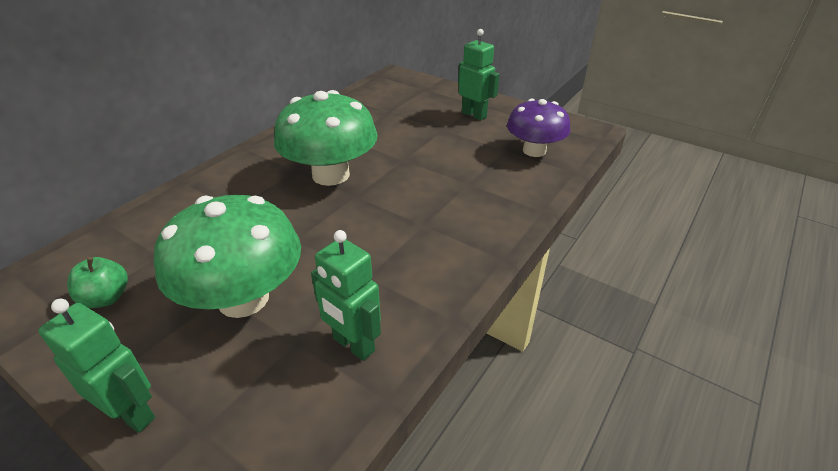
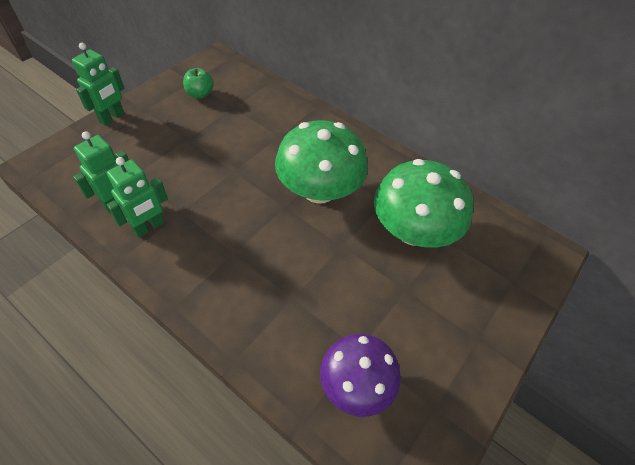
camera: 90 degrees right, 15 degrees up
(243, 298) = (180, 149): green mushroom -> green mushroom (412, 231)
(474, 115) = (446, 330): green robot -> green robot (149, 227)

